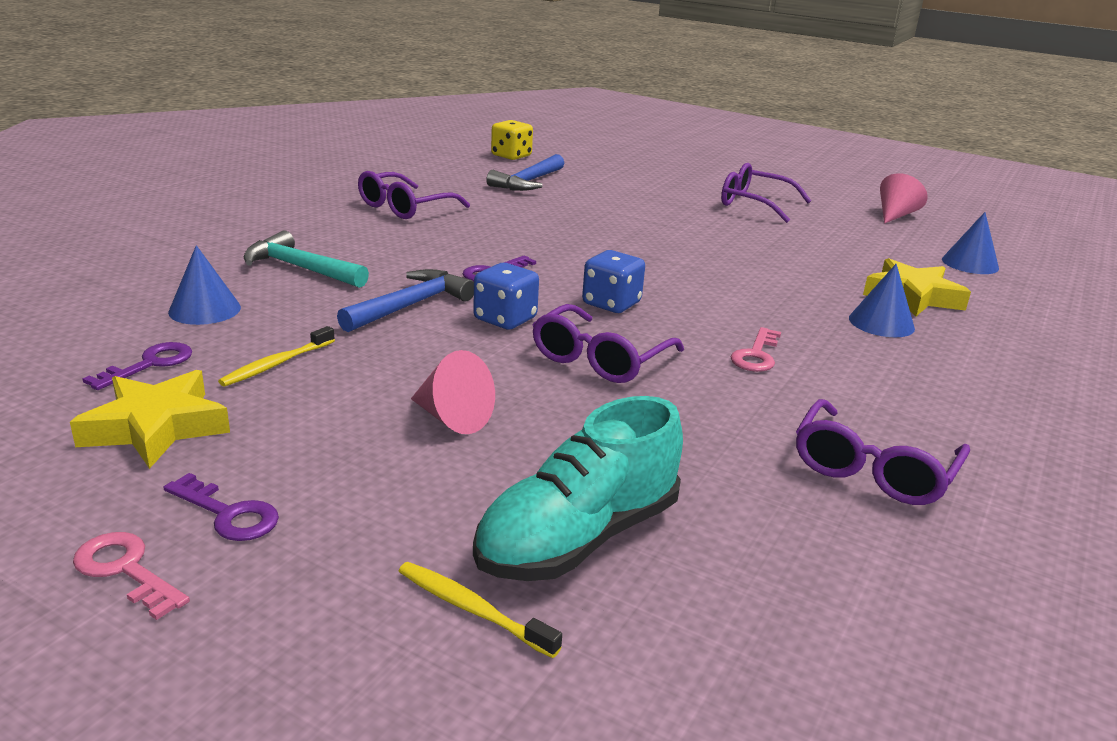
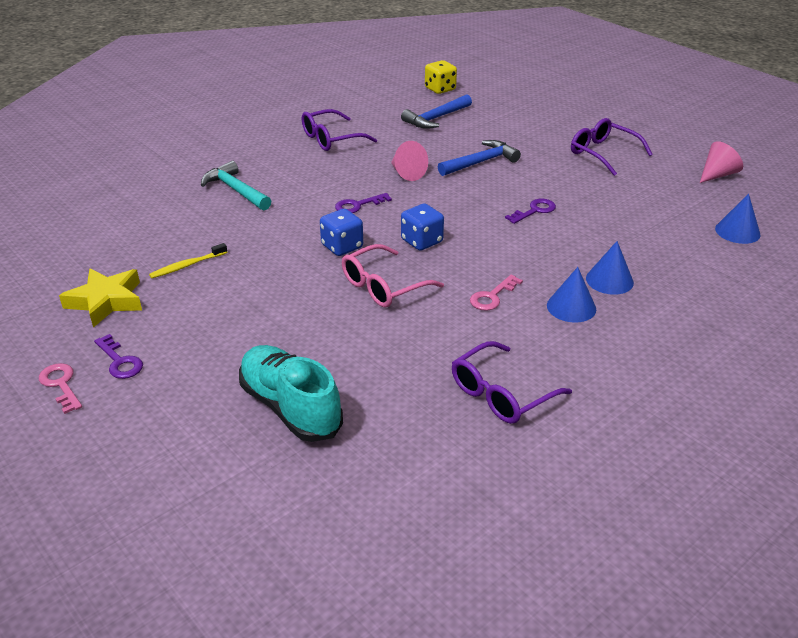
camera: 20 degrees right, 10 degrees up
(150, 364) = (119, 257): purple key -> purple key (534, 211)
(205, 309) = (165, 219): blue cone -> blue cone (571, 307)
(411, 305) = (288, 228): blue hammer -> blue hammer (481, 162)
(452, 418) = (266, 318): pink cone -> pink cone (406, 173)
(472, 609) = (211, 437): yellow toothbrush -> none
(578, 538) = (290, 407): turquoise shoe -> turquoise shoe turned 75 degrees clockwise
(600, 359) = (383, 286): purple glasses -> pink glasses
(912, 296) = (657, 259): yellow star -> none

